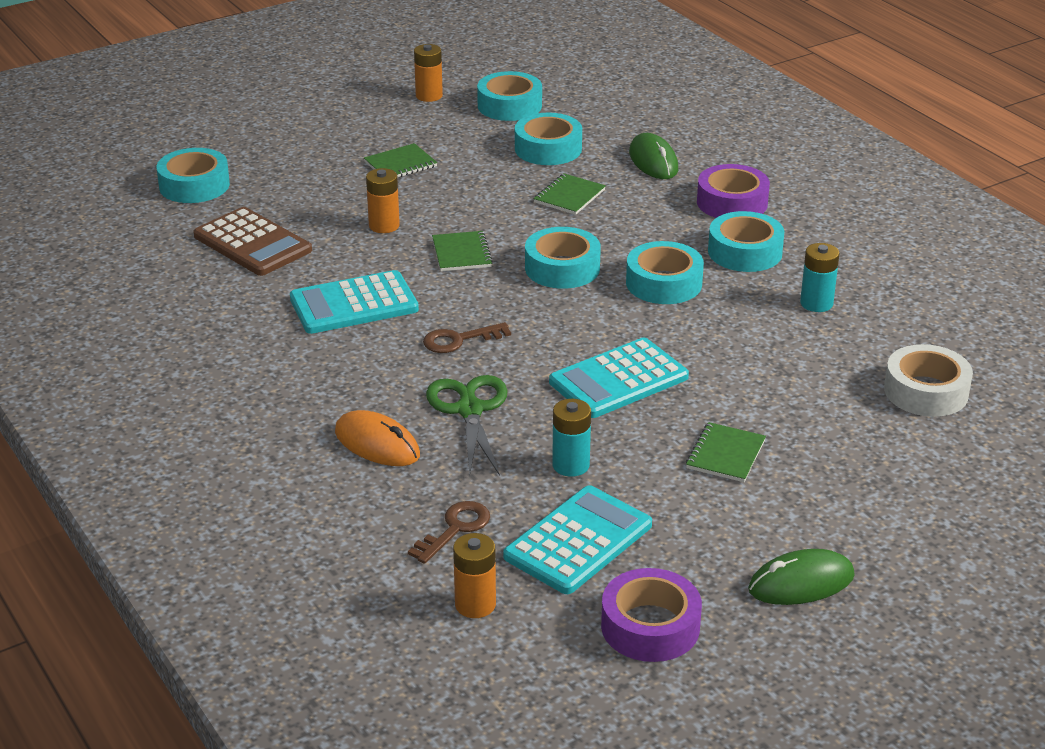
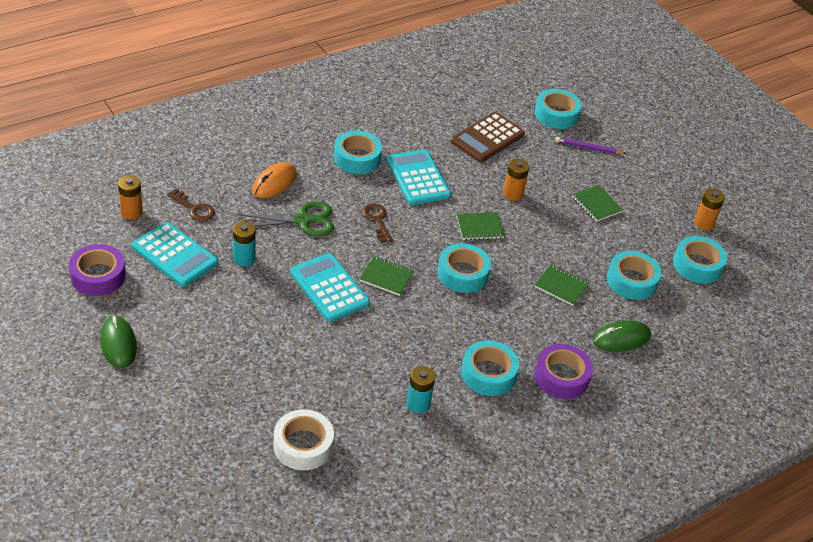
camera: 85 degrees right, 10 degrees up
(275, 164) = (588, 148): none -> purple pencil
(663, 283) = (444, 323): turquoise tape -> turquoise tape (357, 158)
(725, 454) = (245, 328): green notebook -> green notebook (386, 277)

